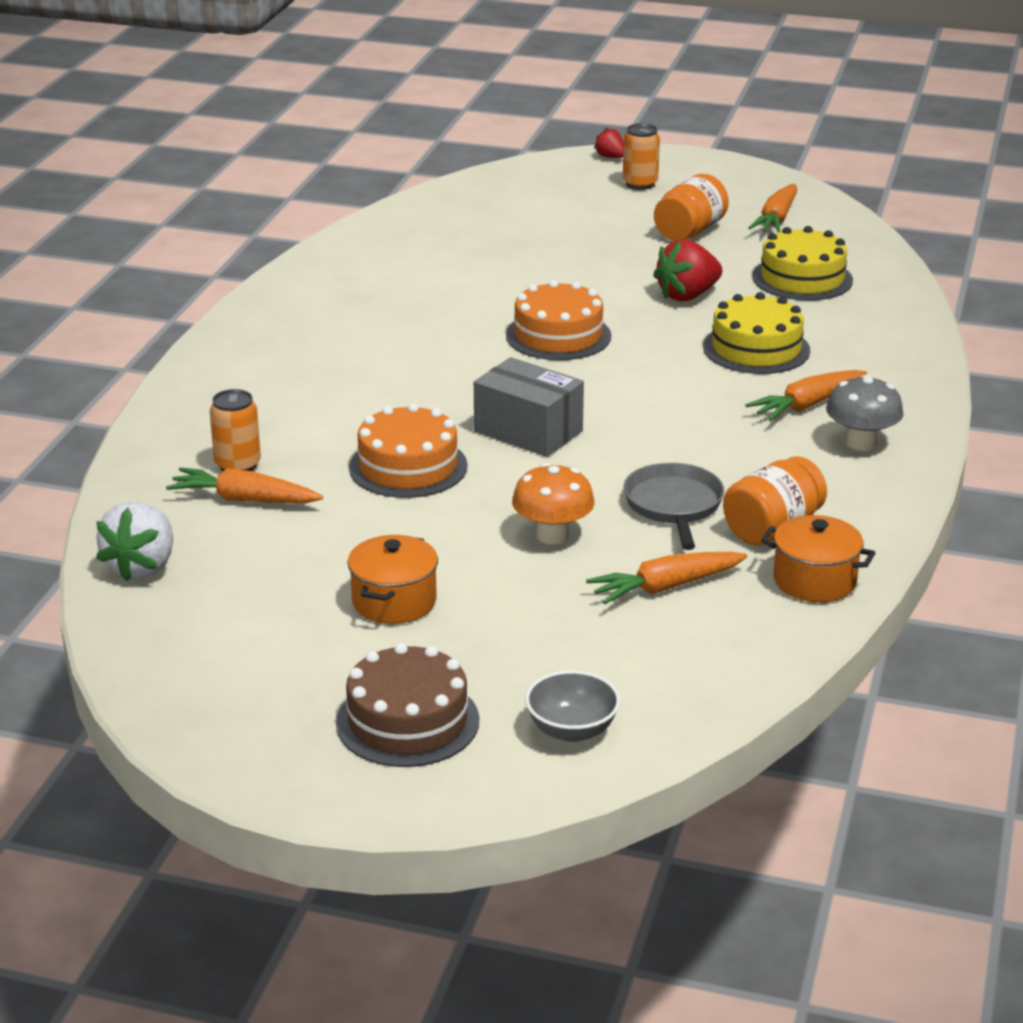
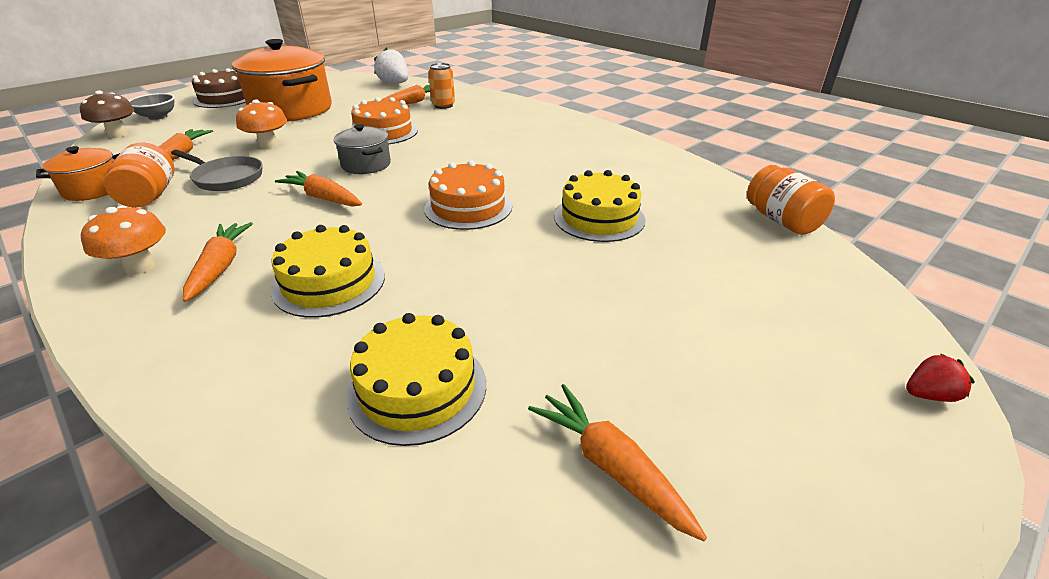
camera: 120 degrees right, 5 degrees up
(394, 601) = (291, 109): orange pot -> orange pot, size x2.01
(504, 273) = (599, 218): none -> yellow cake
(528, 431) = (366, 165): grey box -> grey pot
(637, 418) = (323, 198): none -> orange carrot
(640, 184) = (805, 380): orange can -> none
(677, 708) = (118, 134): none -> brown mushroom
(687, 295) = (466, 288): red strawberry -> none
(690, 232) = (619, 357): orange jar -> orange jar (781, 221)
(861, 443) = (140, 267): grey mushroom -> orange mushroom

